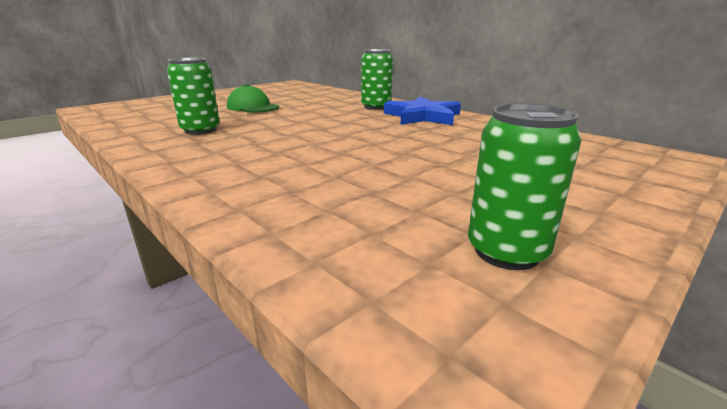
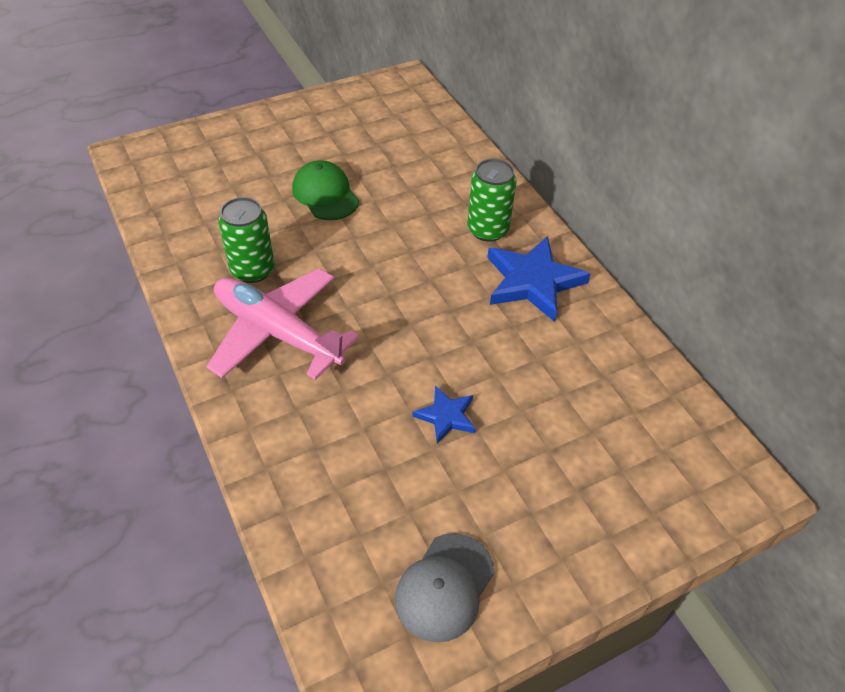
camera: 15 degrees right, 25 degrees up
(230, 148) = (277, 333): none -> pink plane
(408, 162) = (446, 416): none -> blue star
(506, 251) = (444, 587): green can -> grey cap

